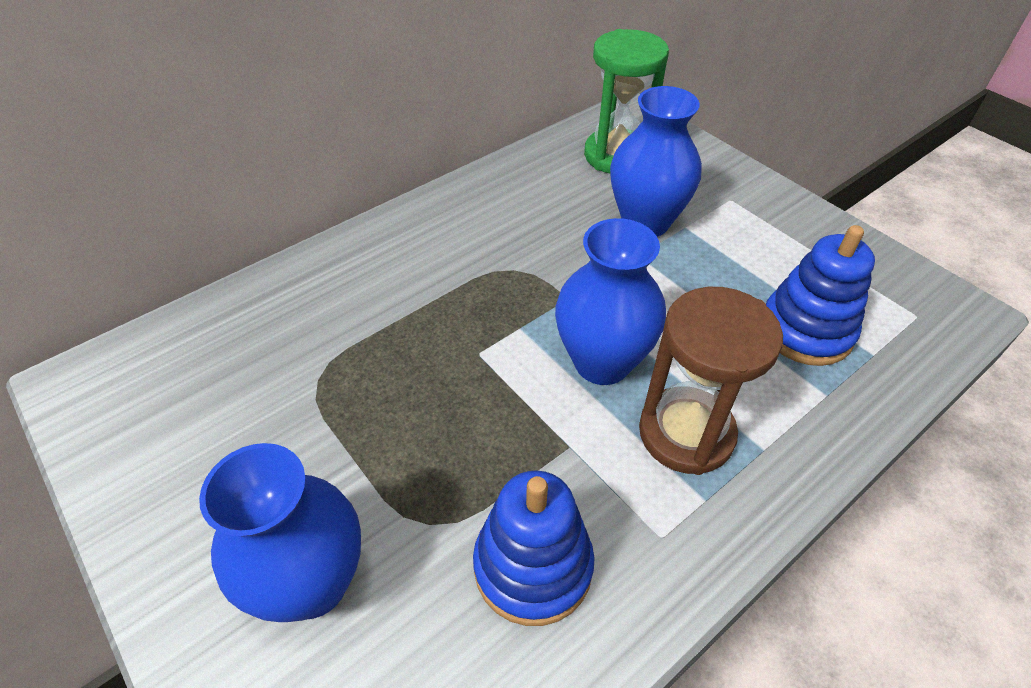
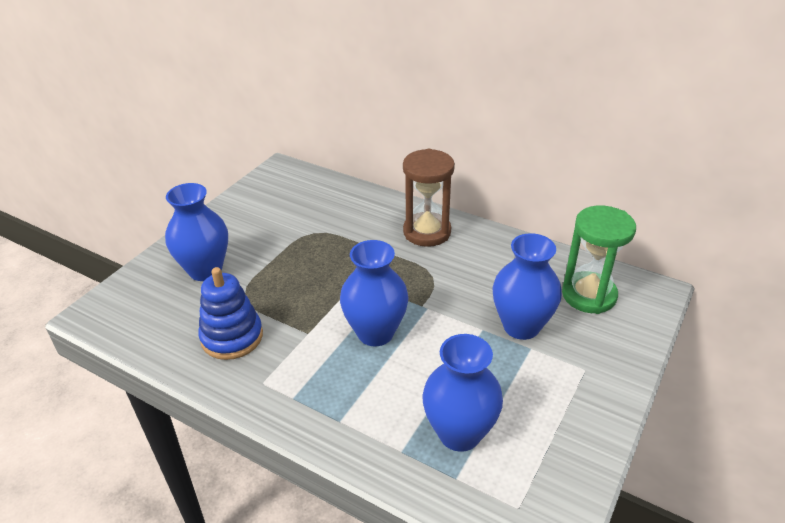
camera: 70 degrees right, 10 degrees down
(686, 433) = (337, 381): brown hourglass -> brown hourglass (427, 232)
(805, 331) = (459, 433): blue stacking toy -> blue vase

